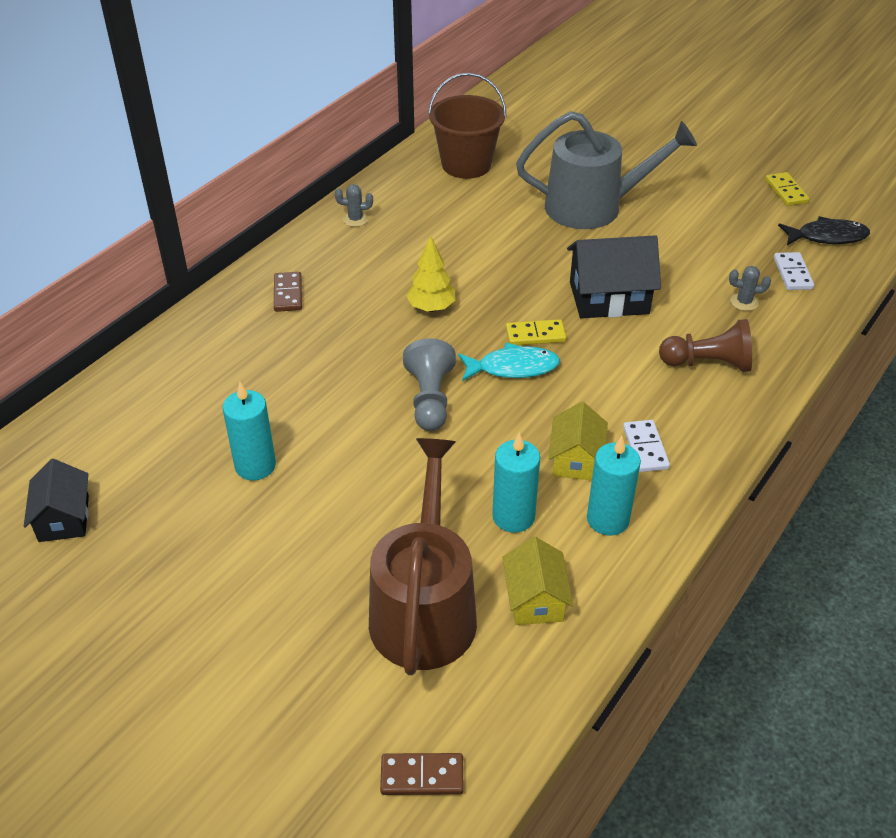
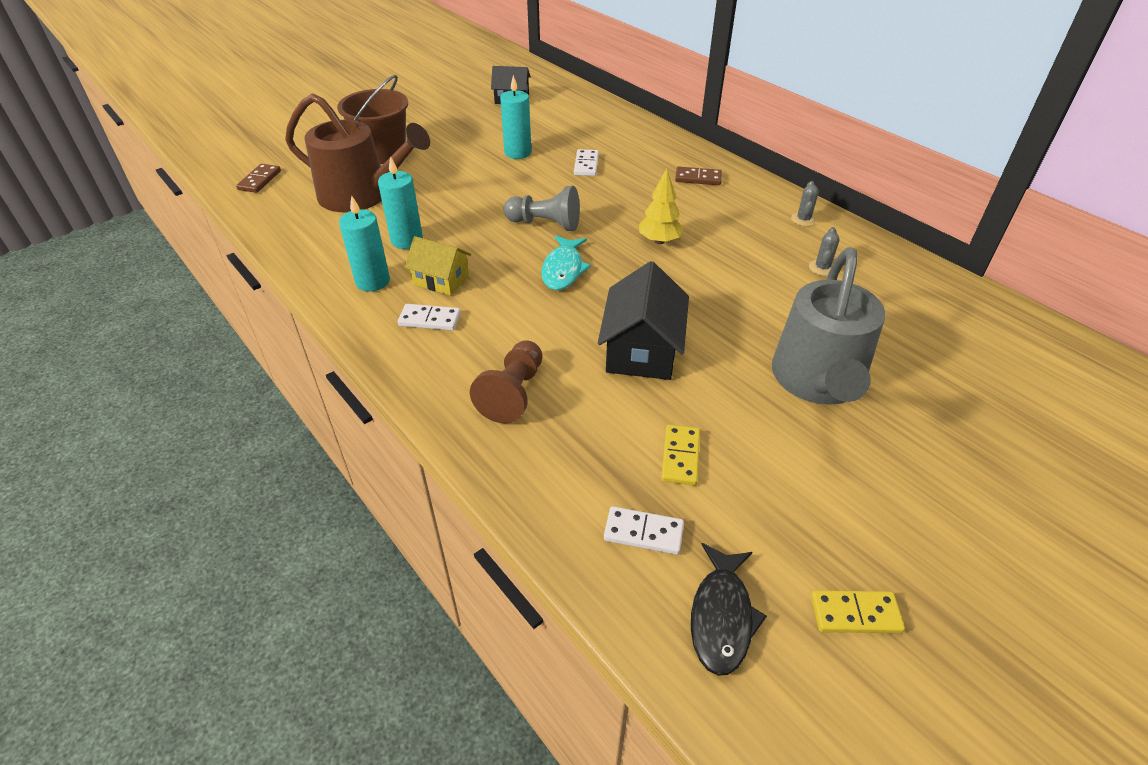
camera: 105 degrees right, 0 degrees up
(276, 390) = (586, 165): none -> white domino
(466, 165) = (910, 301): brown bucket -> brown bucket (382, 153)
(535, 335) = (601, 290): yellow domino -> yellow domino (680, 457)
(535, 599) = (333, 236): yellow house -> none
(744, 302) = (600, 459): grey cactus -> grey cactus (822, 268)

